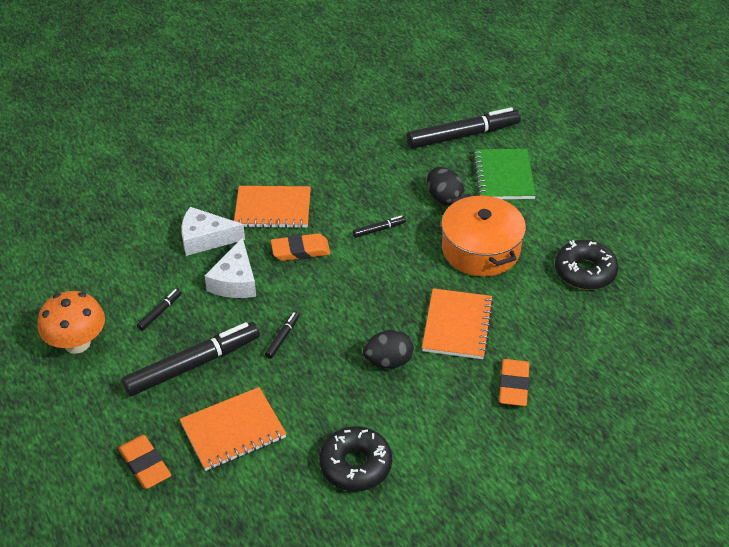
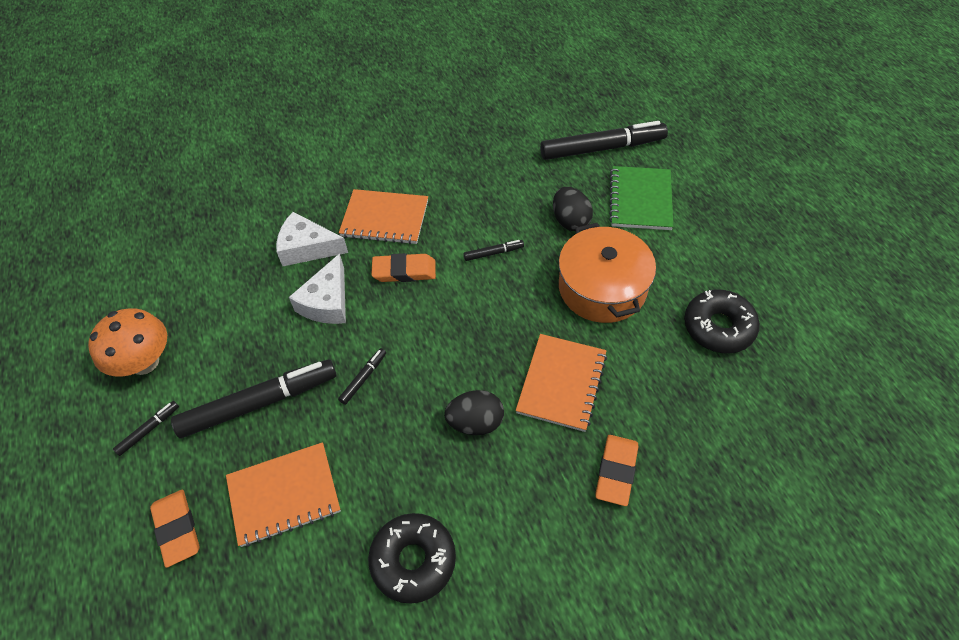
camera: 10 degrees right, 10 degrees up
(160, 312) = (240, 332): black marker -> black marker (148, 430)

